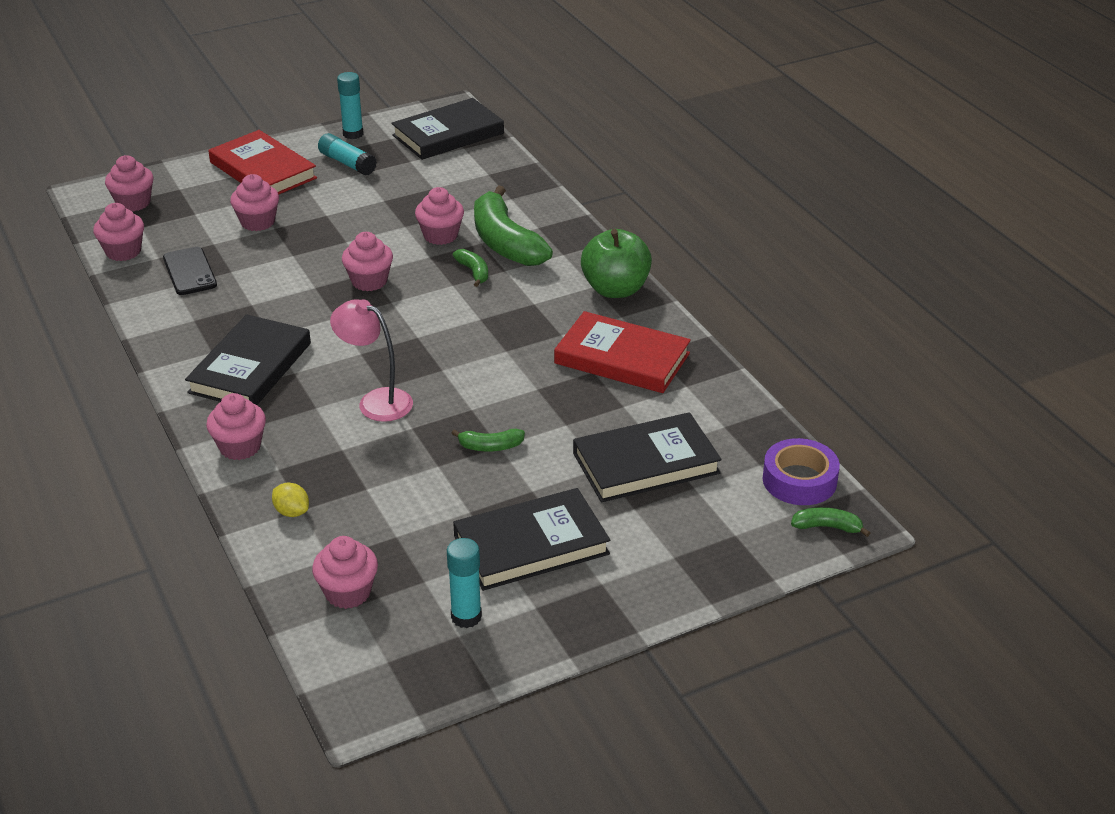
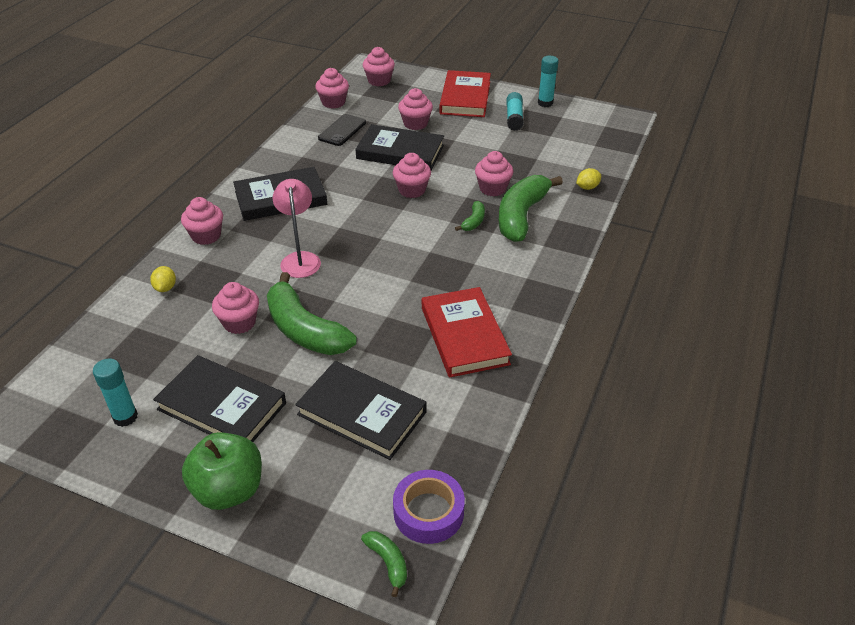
camera: 50 degrees right, 5 degrees up
(348, 592) = (110, 352): pink cupcake -> pink cupcake (239, 323)
(448, 134) = (599, 132): black book -> black book (400, 152)
(490, 446) = (304, 330): green banana -> green banana, size x2.24
(518, 187) = (587, 187): none -> yellow lemon
(615, 289) = (536, 289): green apple -> green apple (229, 490)

